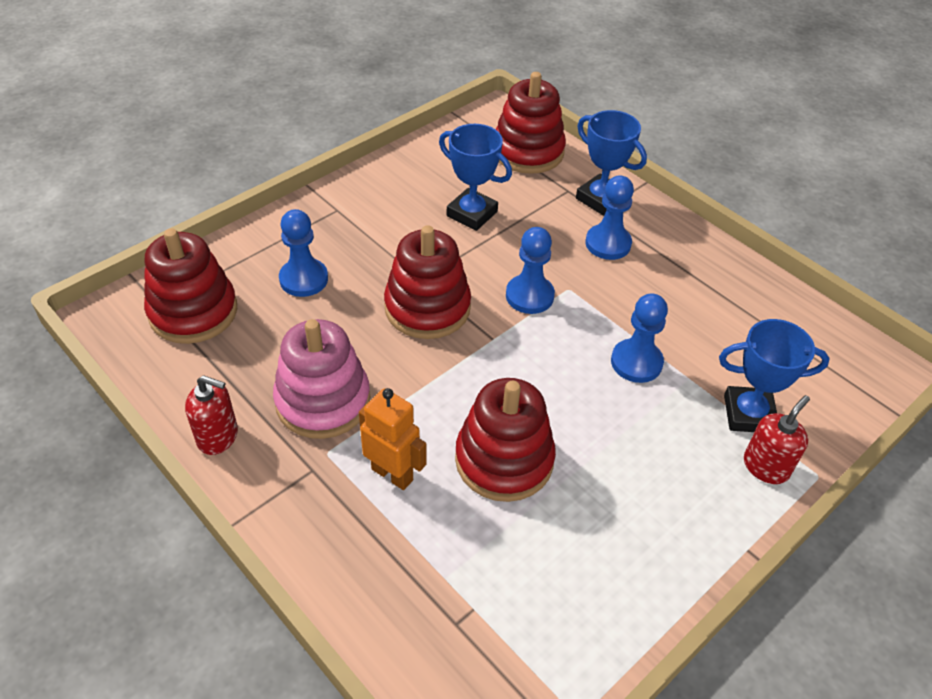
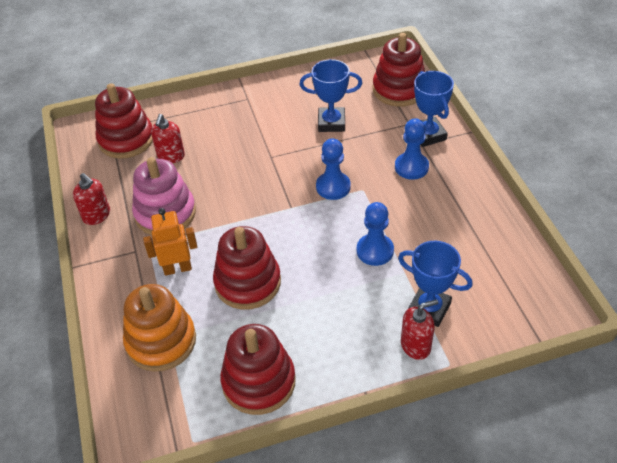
camera: 30 degrees right, 0 degrees up
(278, 317) = (171, 156): none -> red soap dispenser
(303, 279) = (200, 137): blue pawn -> none
(392, 474) = (177, 268): orange robot -> orange robot turned 75 degrees counterclockwise
(427, 308) = (262, 176): red stacking toy -> red stacking toy (259, 382)
(438, 588) = (161, 341): none -> orange stacking toy
(472, 214) = (331, 123): blue trophy -> blue trophy turned 60 degrees counterclockwise

